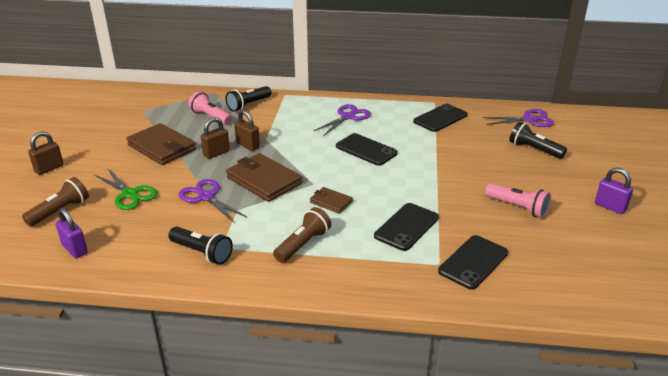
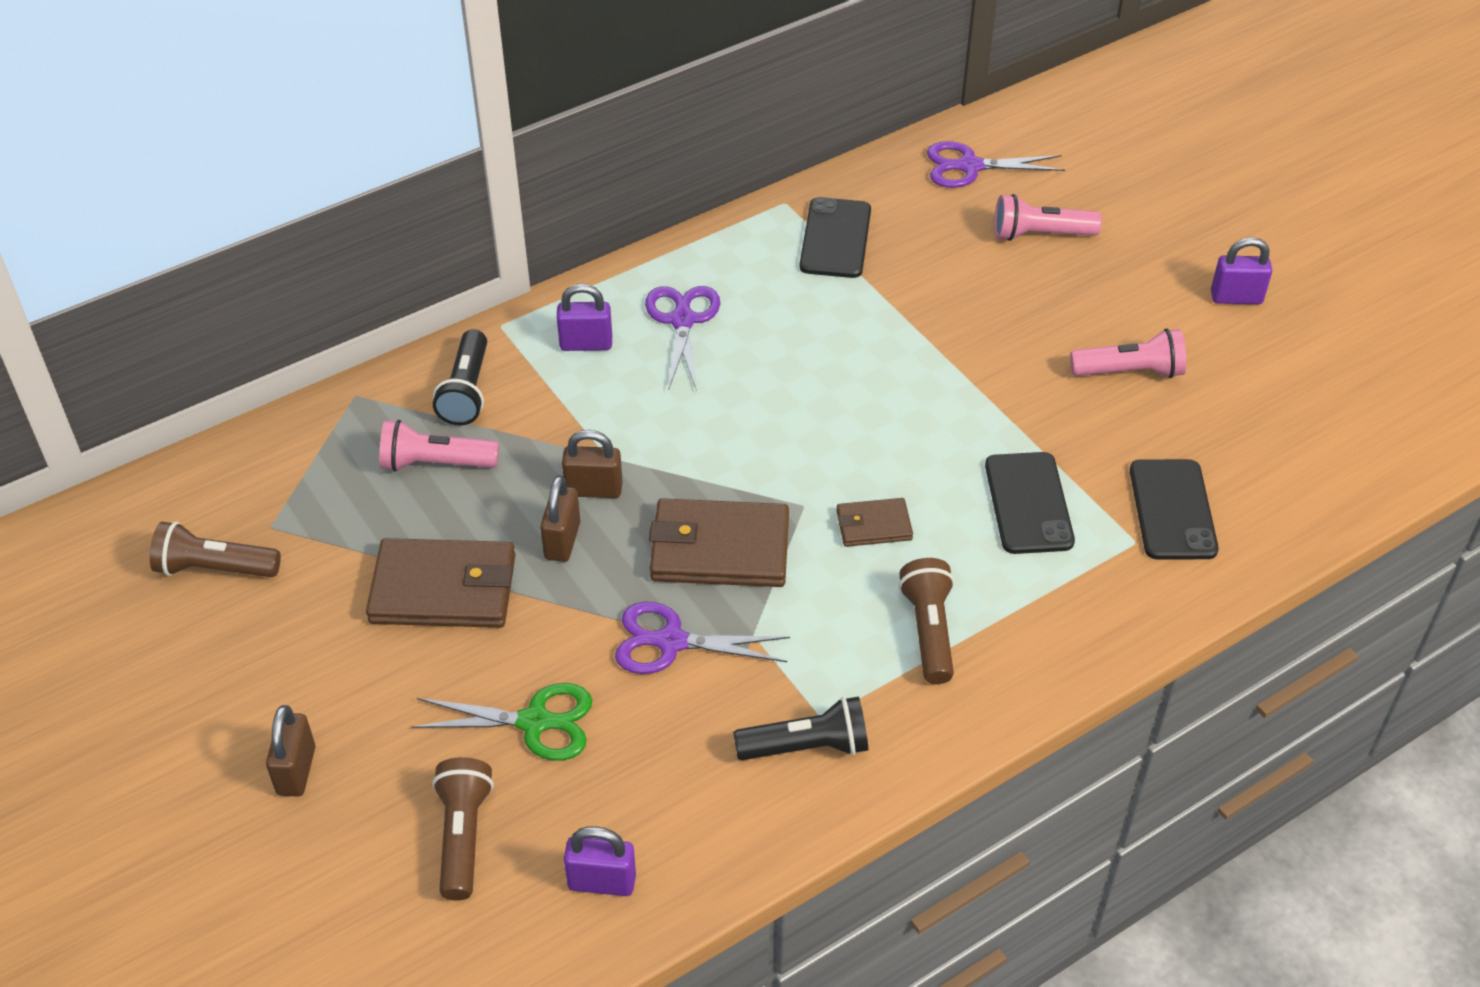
camera: 40 degrees left, 15 degrees up
(112, 113) = (214, 568): none -> brown flashlight
(305, 109) = (586, 344): none -> purple padlock
(366, 150) = (800, 381): black phone -> none
(529, 120) = (970, 166): purple scissors -> purple scissors turned 135 degrees counterclockwise
(534, 149) = (1040, 234): black flashlight -> pink flashlight

